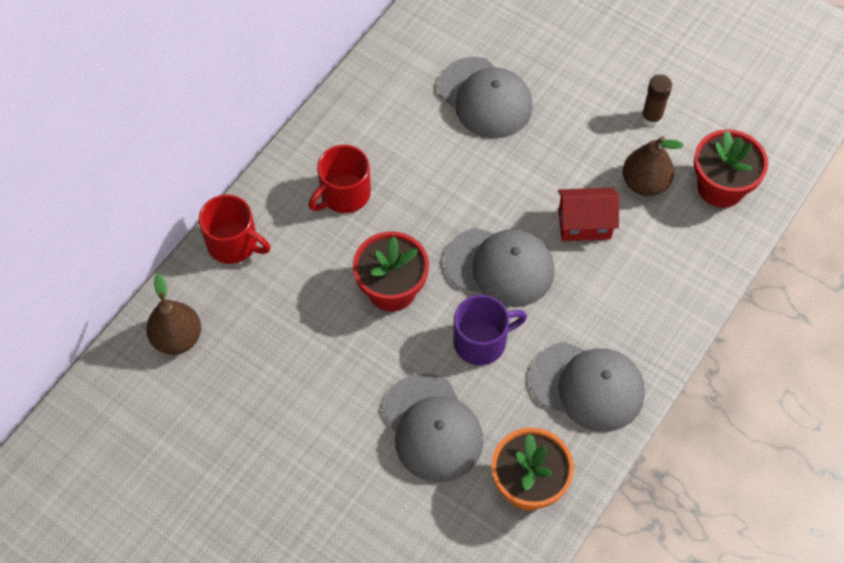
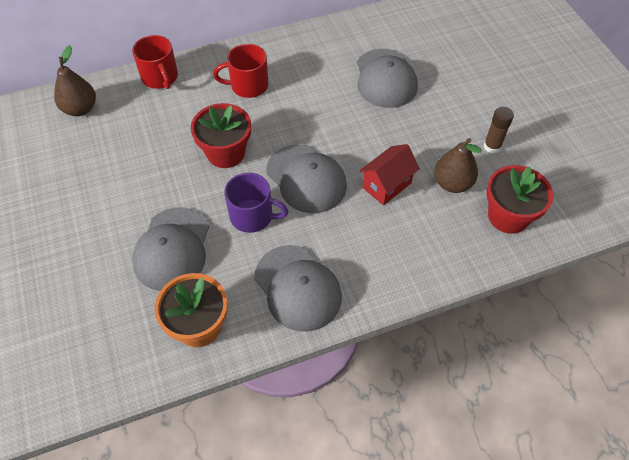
camera: 35 degrees right, 5 degrees down
(584, 224) = (386, 185): red house -> red house turned 75 degrees counterclockwise

